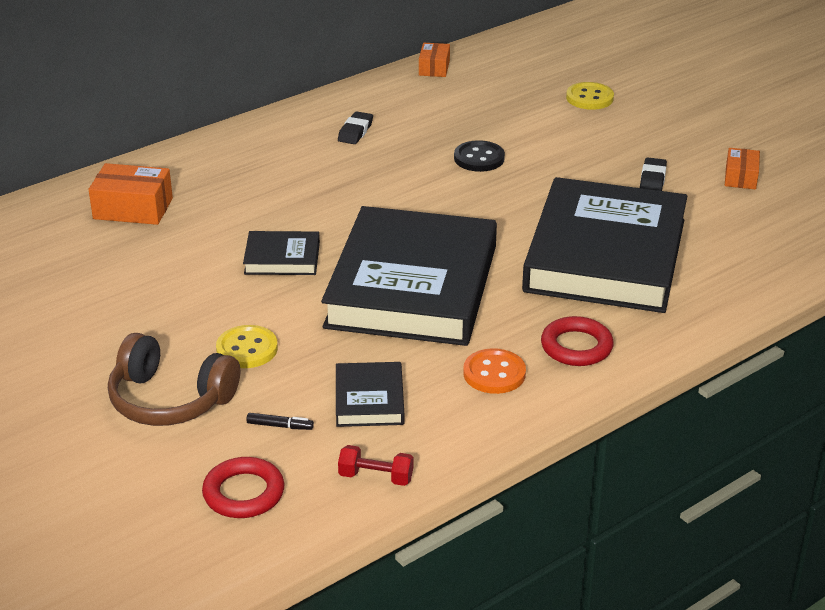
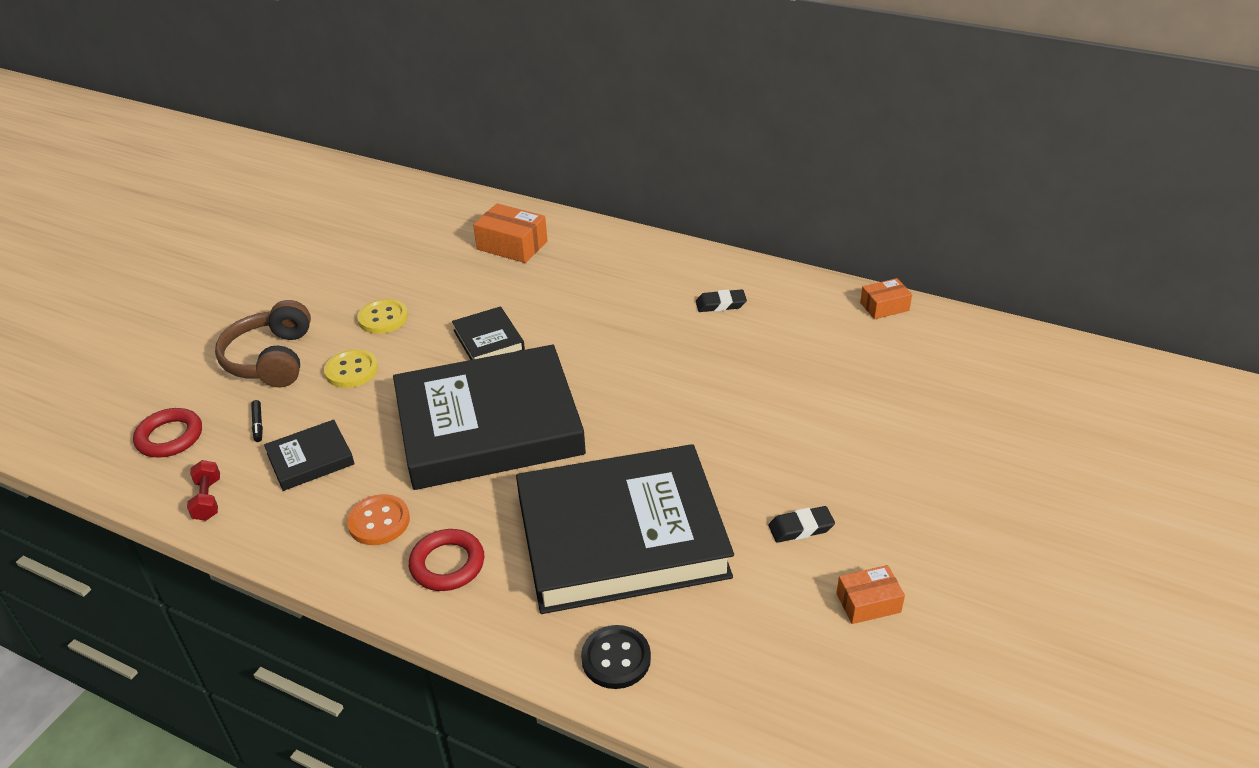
camera: 65 degrees right, 5 degrees up
(133, 208) = (512, 245): orange box -> orange box turned 45 degrees counterclockwise
(479, 158) = (737, 392): black button -> black button (616, 658)
(589, 98) = (932, 427): yellow button -> yellow button (383, 318)

